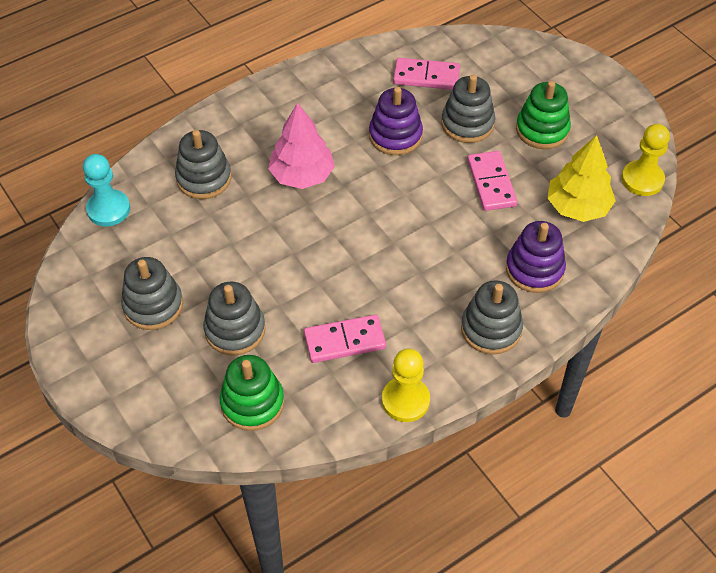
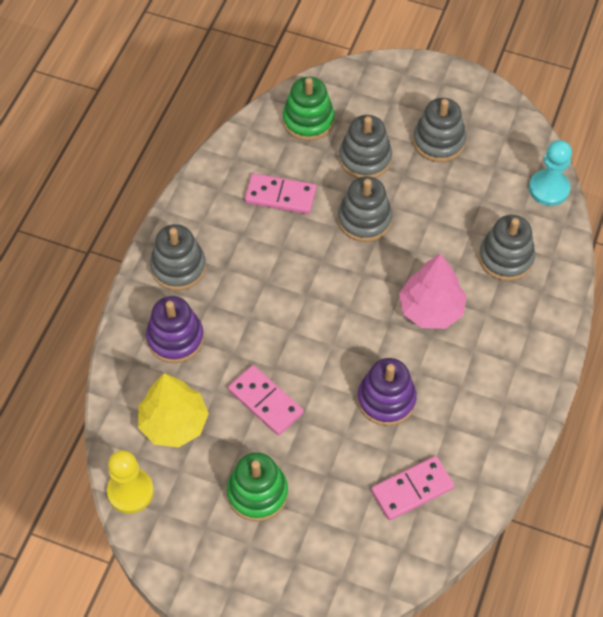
camera: 145 degrees right, 5 degrees up
(344, 341) = (280, 196): pink domino -> pink domino turned 60 degrees clockwise
(405, 400) = (205, 180): yellow pawn -> none
(467, 124) = (332, 455): grey stacking toy -> grey stacking toy (364, 220)

